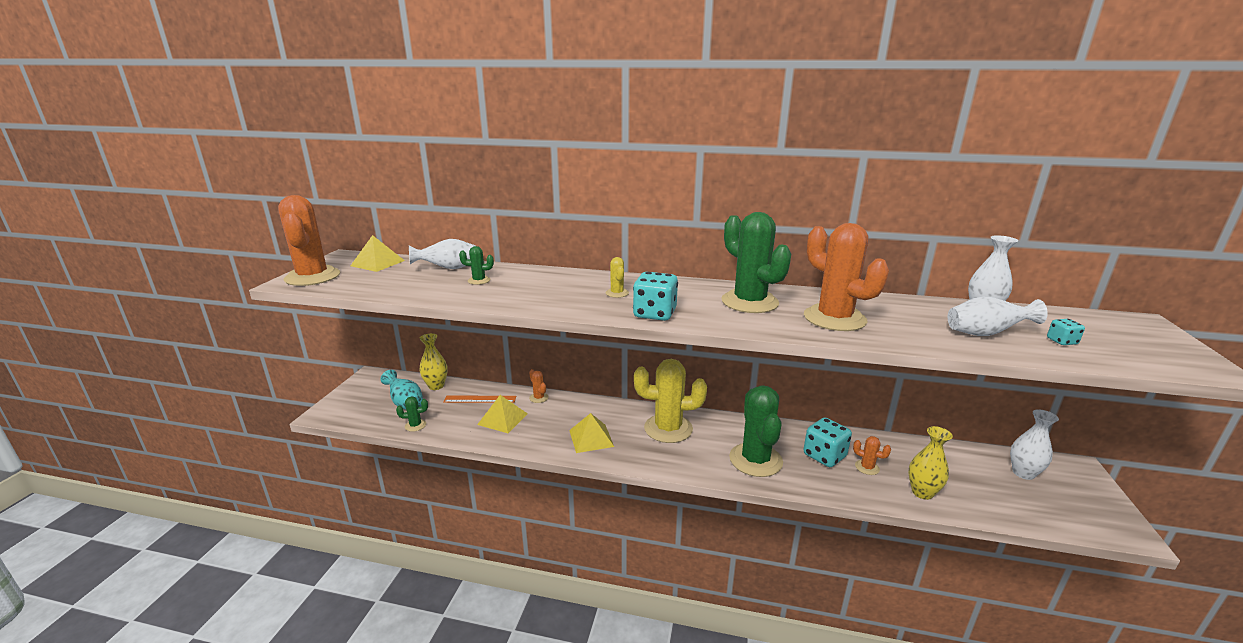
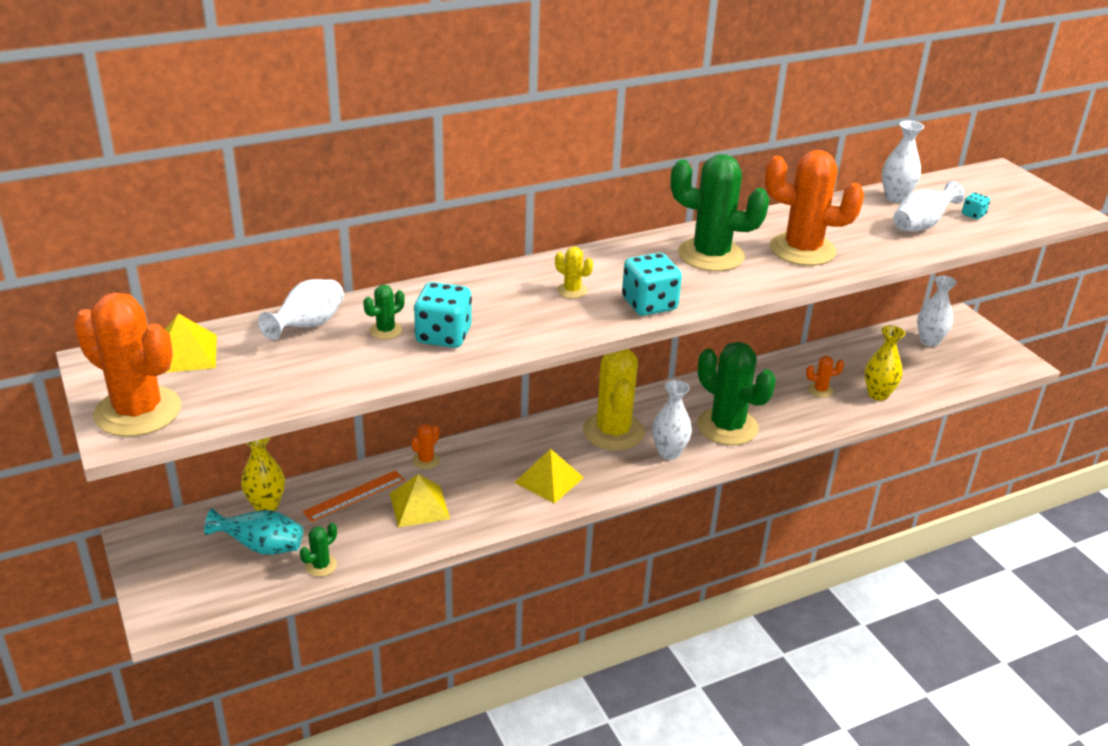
camera: 40 degrees left, 10 degrees up
(538, 398) = (426, 460): orange cactus -> orange cactus turned 75 degrees counterclockwise
(668, 428) = (613, 431): yellow cactus -> yellow cactus turned 60 degrees counterclockwise
(690, 457) = (669, 452): none -> white vase
(824, 456) = (778, 394): turquoise dice -> turquoise dice (443, 336)

